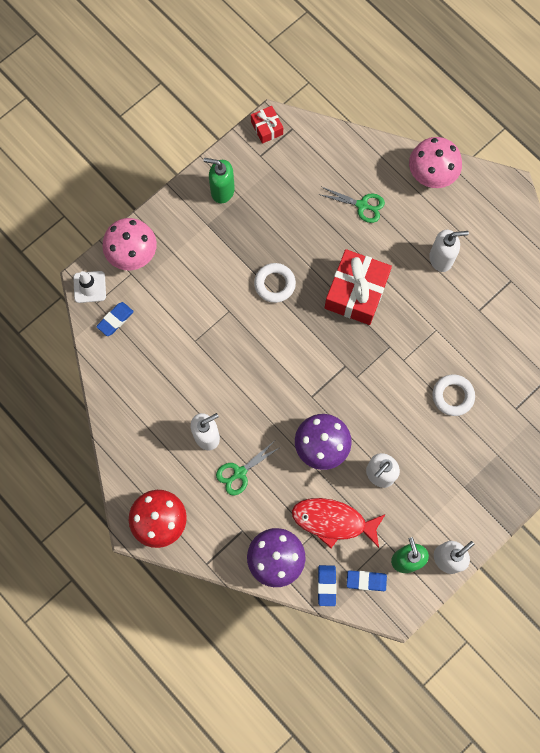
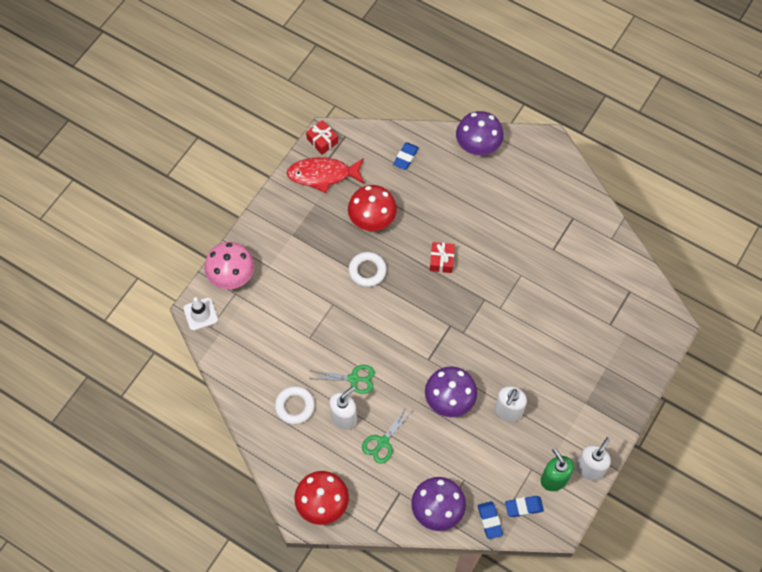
camera: 15 degrees left, 10 degrees down
(115, 320) = (232, 337): blue eraser -> blue eraser (405, 157)
(222, 191) = (297, 203): green soap dispenser -> none
(295, 228) = (372, 219): none -> red mushroom
(333, 521) = (479, 462): red fish -> red fish (323, 175)
(356, 292) = (441, 260): red gift -> red gift, size x0.50
(362, 205) = (425, 186): green scissors -> green scissors (354, 379)
(431, 174) = (478, 145): pink mushroom -> purple mushroom
(441, 259) = (507, 214): white soap dispenser -> none
(452, 396) = (552, 327): white ring -> white ring (295, 406)

